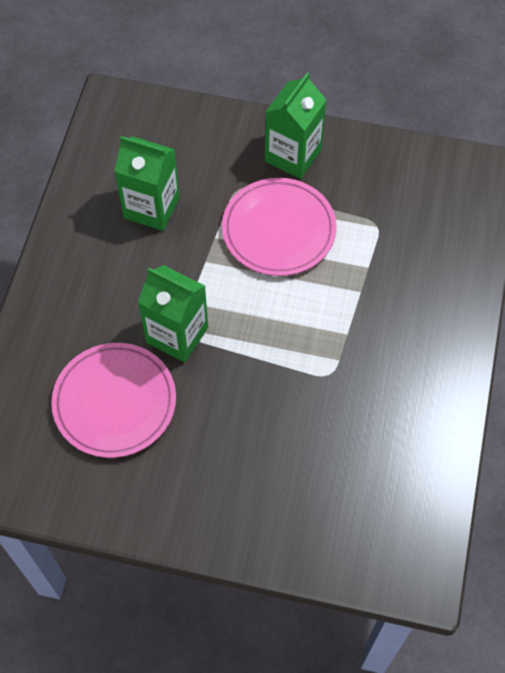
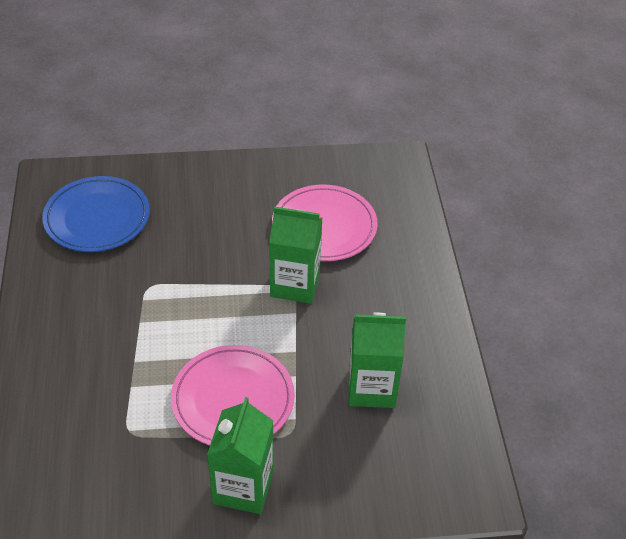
camera: 160 degrees right, 15 degrees down
(370, 489) = (97, 218): none -> blue plate

